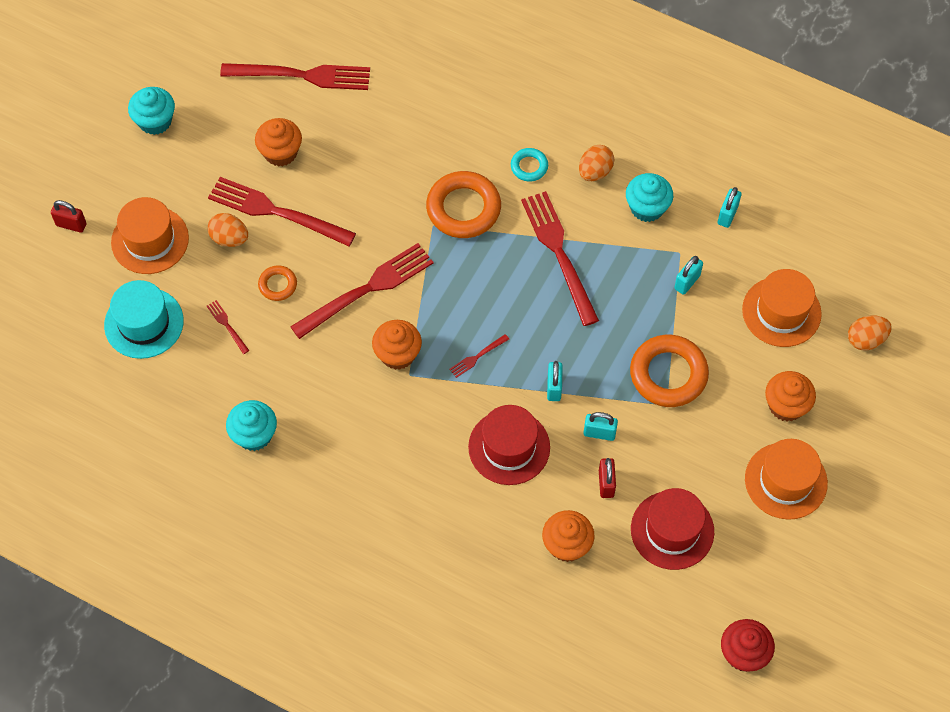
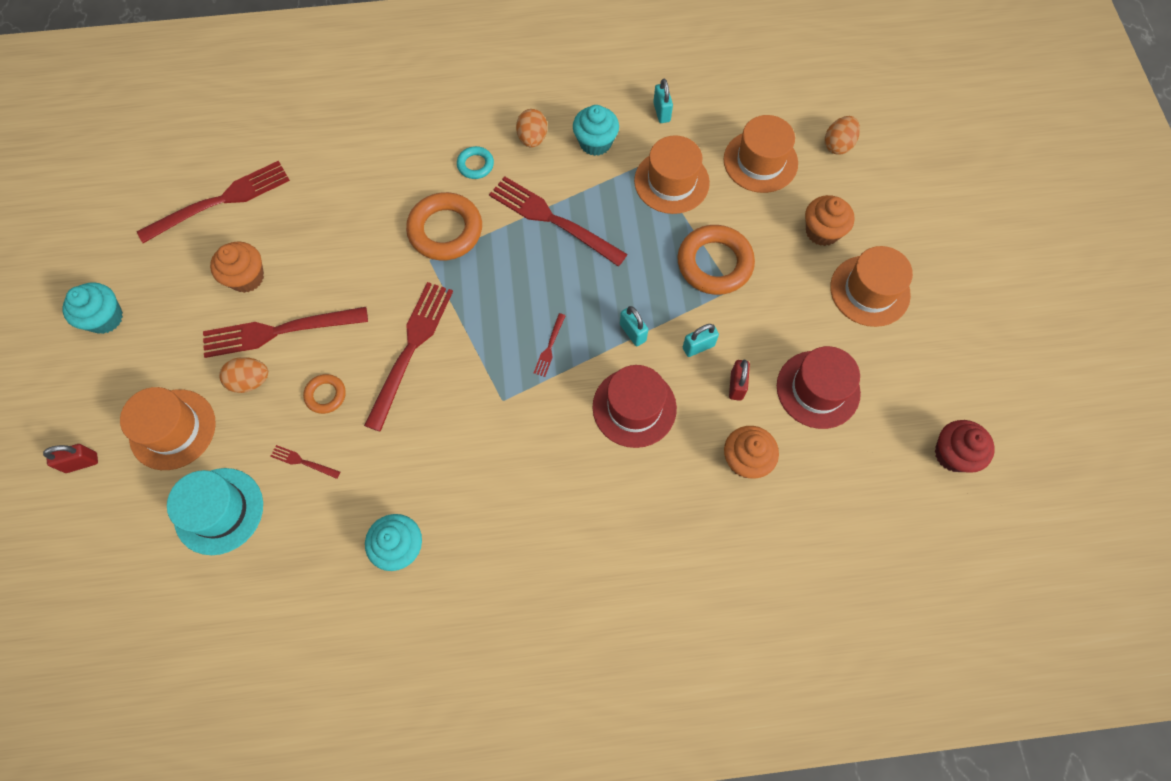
camera: 35 degrees left, 5 degrees up
(397, 354) = (479, 388): orange cupcake -> none
(606, 483) = (736, 385): red padlock -> red padlock turned 45 degrees clockwise
(687, 282) = (671, 182): turquoise padlock -> orange hat

